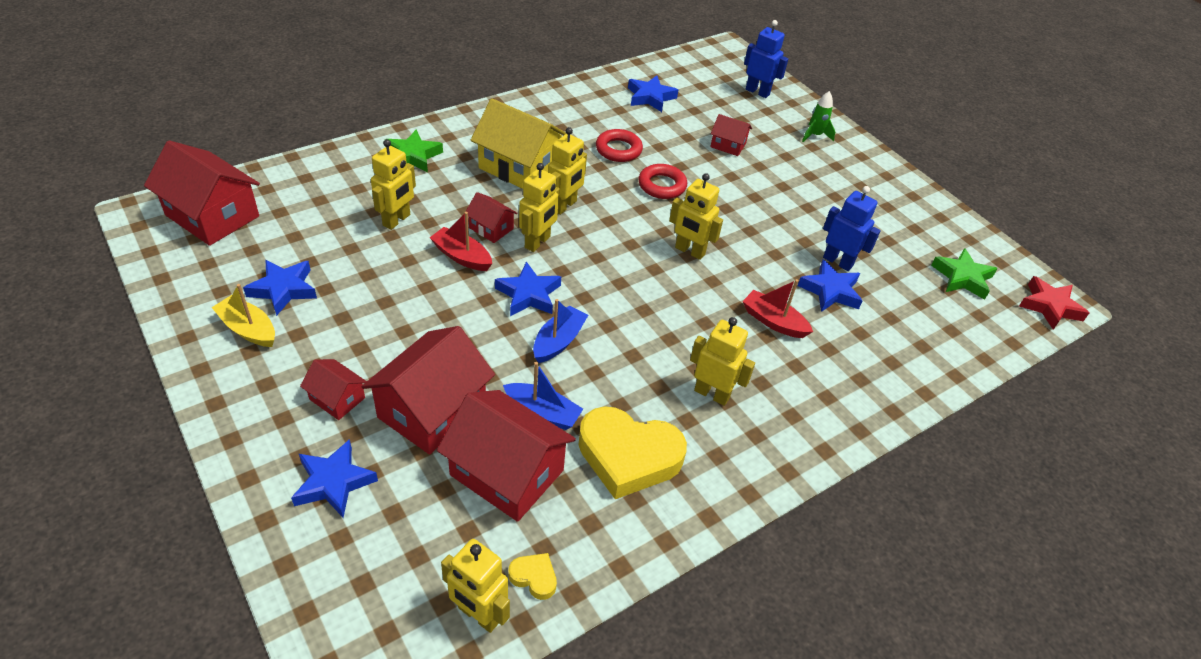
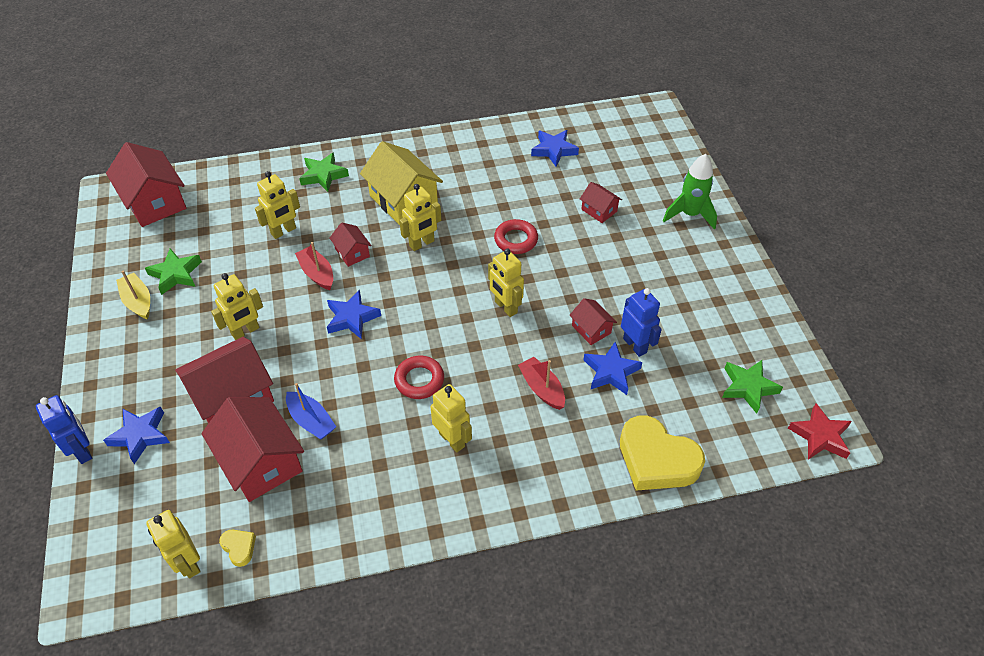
camera: 25 degrees right, 5 degrees up
(283, 289) = (176, 274): blue star -> green star
(337, 398) = (172, 371): red house -> red house (591, 329)
(538, 242) = (383, 273): yellow robot -> yellow robot (245, 331)
(558, 341) = (354, 364): blue boat -> none
(618, 150) = (496, 198): red ring -> red ring (419, 380)
(628, 456) = (357, 474): yellow heart -> yellow heart (656, 460)
(757, 92) = (659, 159): blue robot -> blue robot (83, 450)
(815, 135) = (689, 214): green rocket -> green rocket, size x1.62

